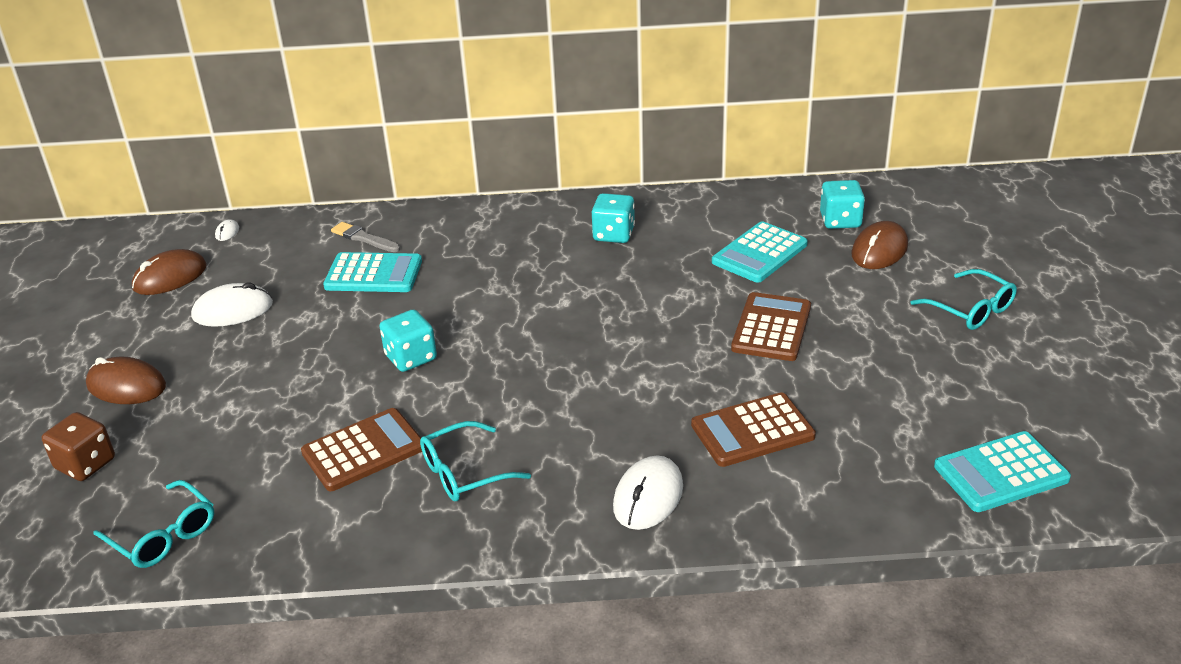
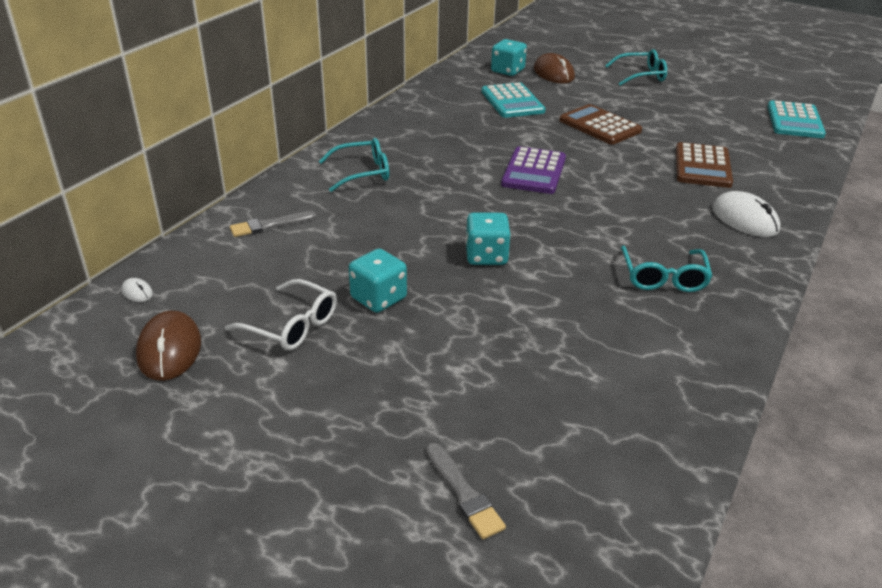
camera: 60 degrees left, 0 degrees up
(85, 464) = (464, 493): brown dice -> grey brush
(126, 386) = (346, 429): brown mouse -> none
(163, 535) = (632, 462): turquoise glasses -> turquoise glasses (362, 173)
(233, 310) = (292, 326): white mouse -> white glasses
(363, 450) = (595, 314): brown calculator -> none
(373, 274) = (336, 237): turquoise calculator -> none
(605, 325) = (534, 171): none -> purple calculator
(613, 234) = (422, 133): turquoise dice -> turquoise dice (378, 298)

